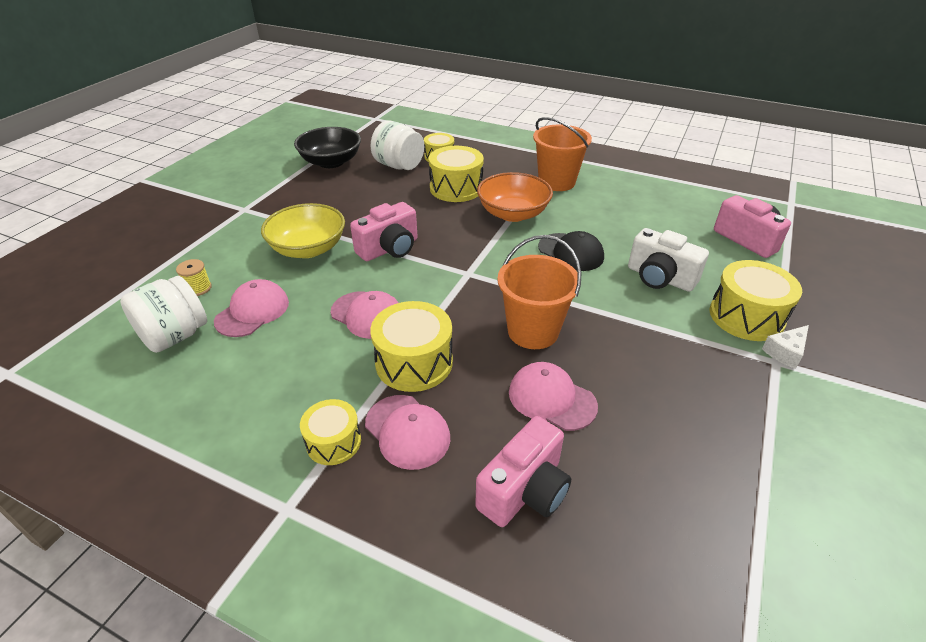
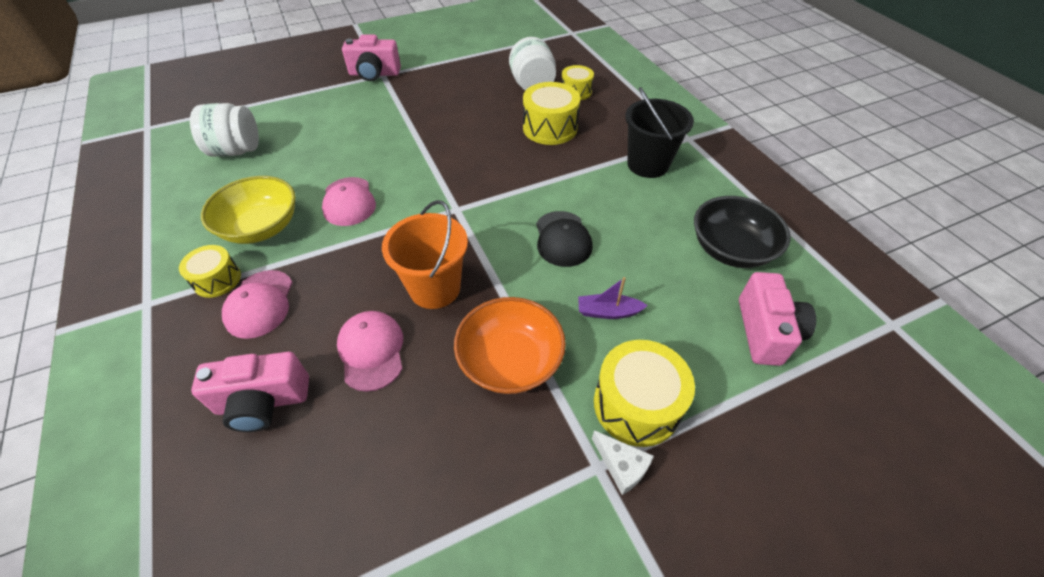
camera: 40 degrees right, 10 degrees up
(198, 288) = (286, 123): yellow spool -> none
(252, 311) = (292, 158): pink cap -> none
(308, 249) = (380, 127): yellow bowl -> yellow bowl (261, 227)
(331, 162) = (487, 60): black bowl -> black bowl (730, 249)
(389, 249) = (430, 156): pink camera -> pink camera (374, 74)
(414, 362) = (328, 257): yellow drum -> none
(513, 213) = (564, 175): orange bowl -> orange bowl (510, 361)
(556, 182) = (647, 164): orange bucket -> black bucket
(660, 278) = (608, 312): white camera -> purple boat
(785, 352) = (622, 466): white cheese -> white cheese turned 135 degrees counterclockwise

